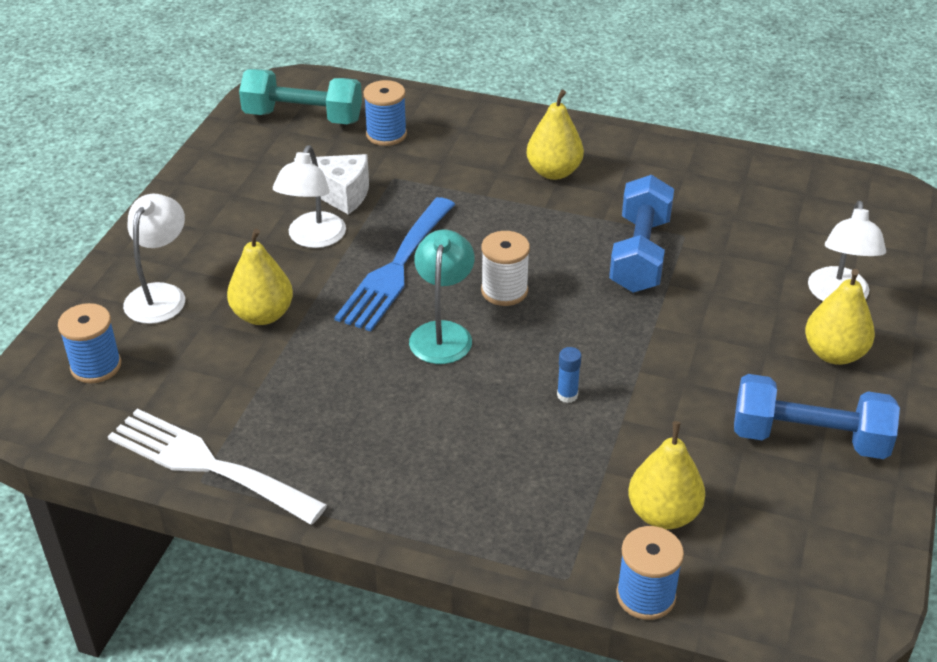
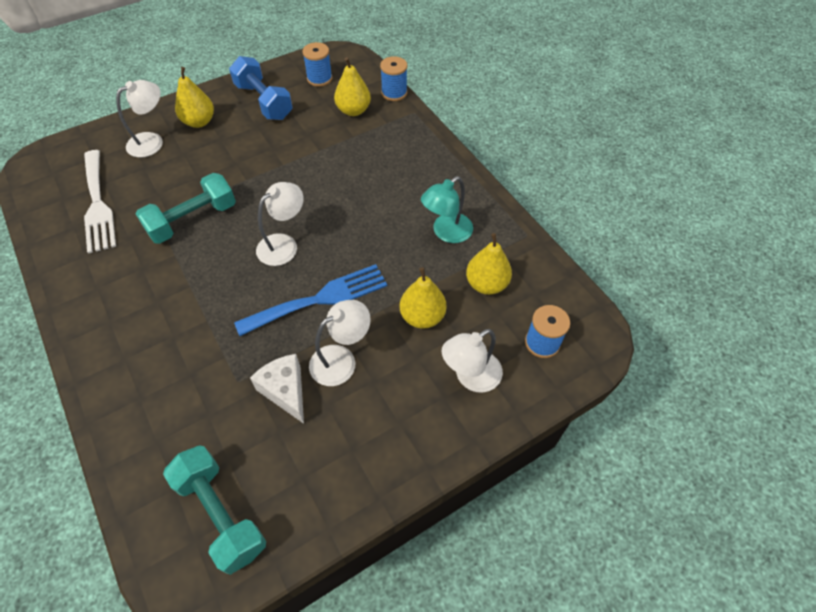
camera: 140 degrees left, 15 degrees up
(206, 464) = (519, 241): white fork -> white fork (98, 204)
(386, 134) = (190, 435): blue spool -> blue spool (319, 78)
(442, 333) = (342, 240): turquoise lamp -> turquoise lamp (446, 233)
(504, 291) = (284, 244): white spool -> white lamp
(554, 172) = (146, 310): yellow pear -> yellow pear (486, 284)
(567, 395) = (327, 173): blue glue stick -> none
(639, 254) = (193, 220): blue dumbbell -> turquoise dumbbell

